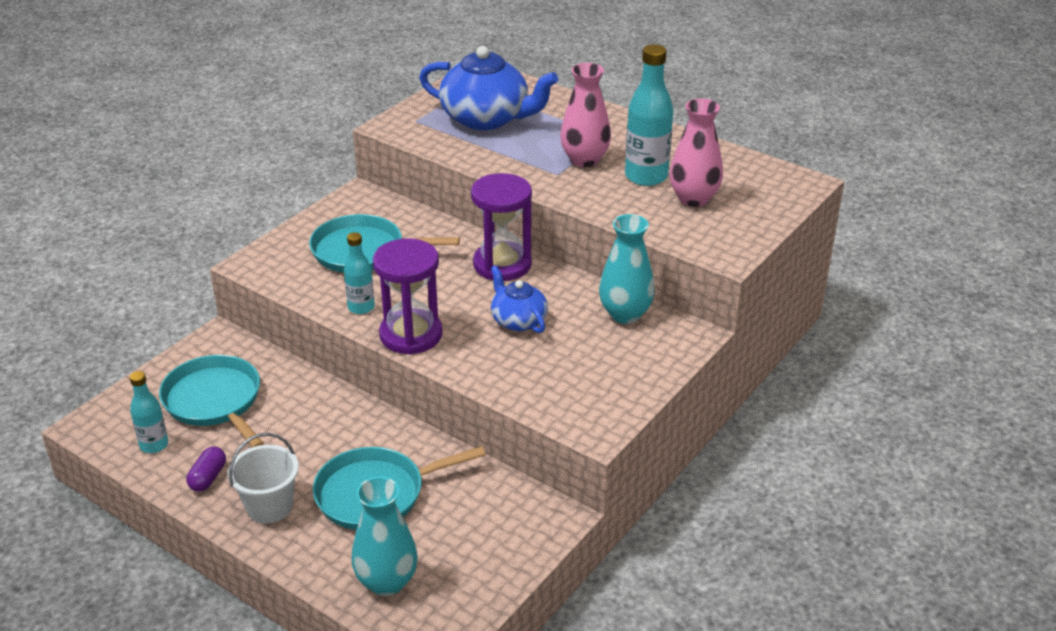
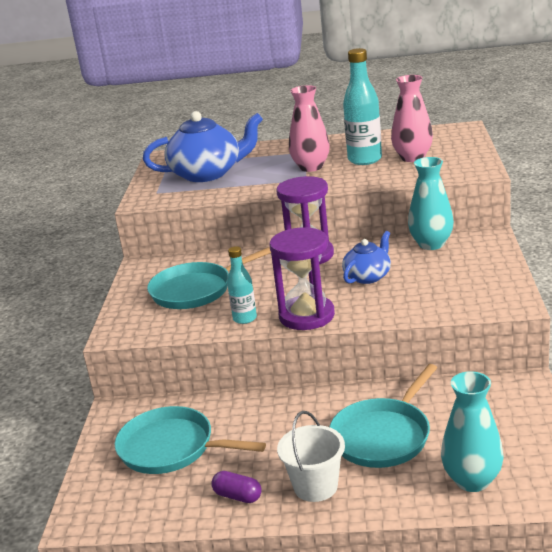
camera: 30 degrees left, 10 degrees down
(154, 445) = (159, 501): turquoise bottle -> none
(208, 477) = (238, 496): purple capsule -> purple capsule turned 45 degrees counterclockwise
(518, 320) = (368, 276): blue teapot -> blue teapot turned 105 degrees clockwise

